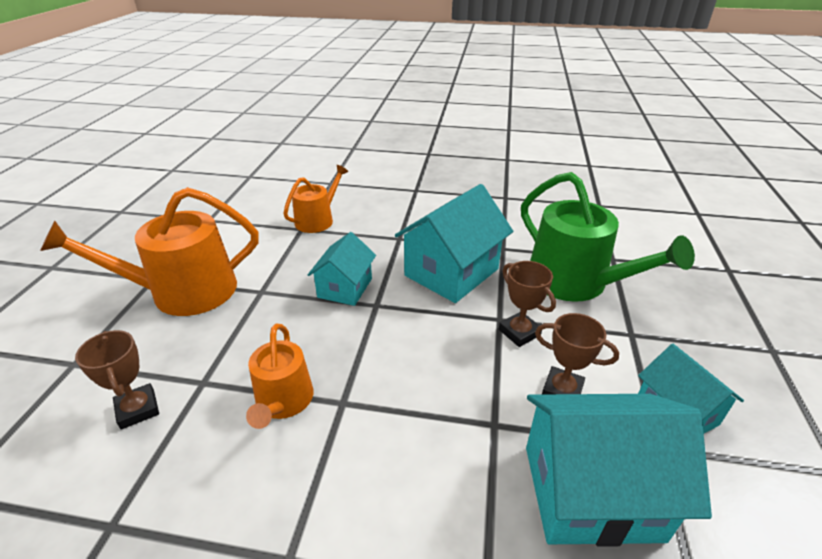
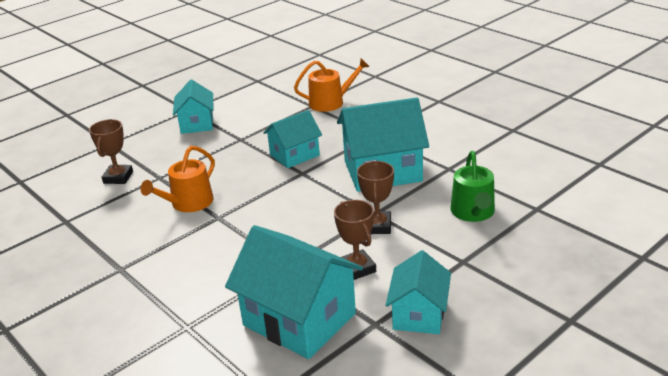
camera: 40 degrees right, 5 degrees down
(183, 292) = (197, 124): orange watering can -> turquoise house
(575, 282) = (473, 212): green watering can -> green watering can, size x0.58

